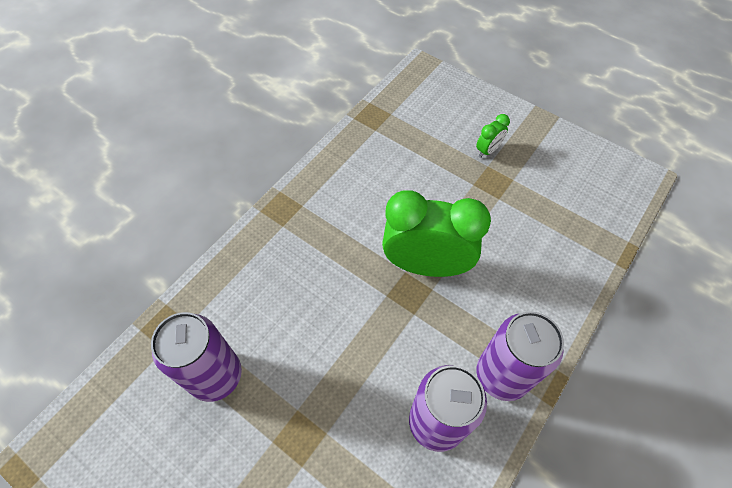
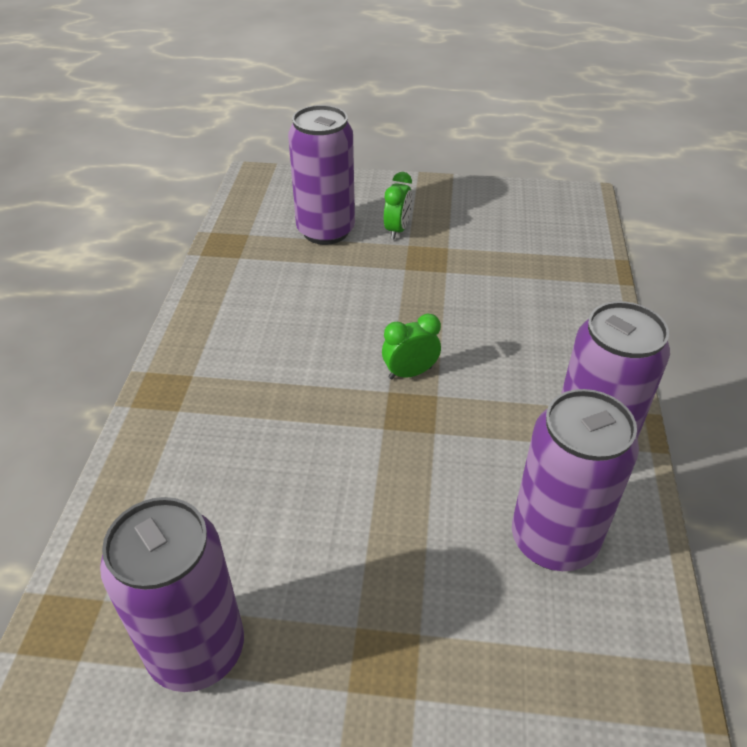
camera: 30 degrees left, 15 degrees down
(426, 265) = (410, 373): green clock -> green clock, size x0.43
(440, 131) = (326, 231): none -> purple can

